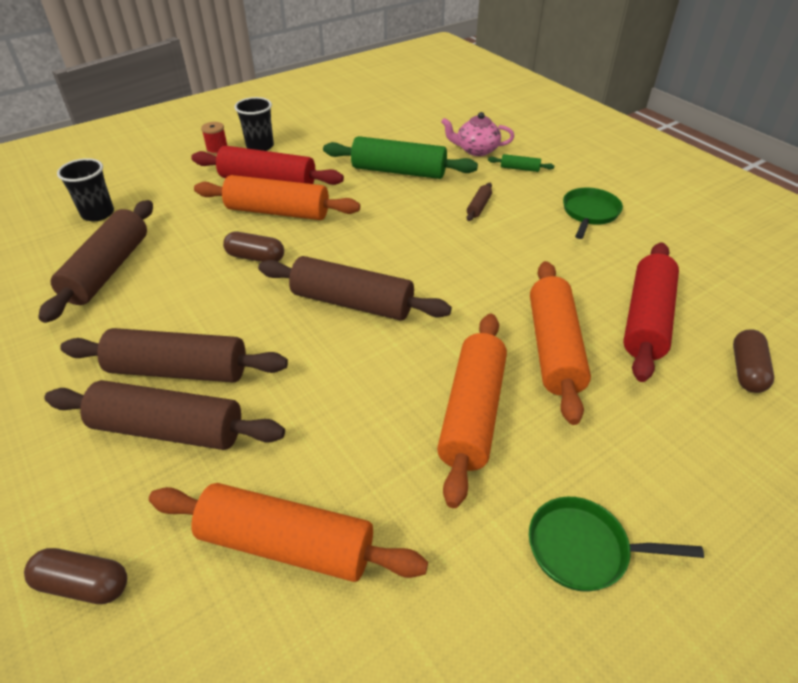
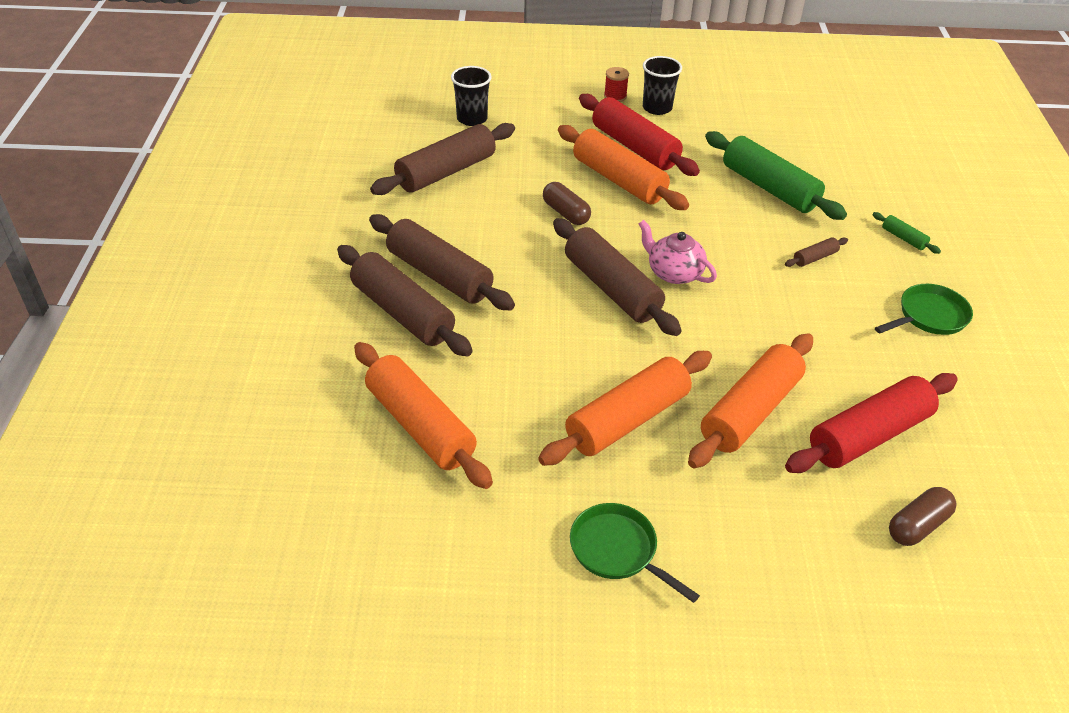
camera: 35 degrees right, 0 degrees up
(83, 584) = (289, 377): brown capsule -> none
(476, 150) = (876, 199): pink teapot -> pink teapot (673, 273)

